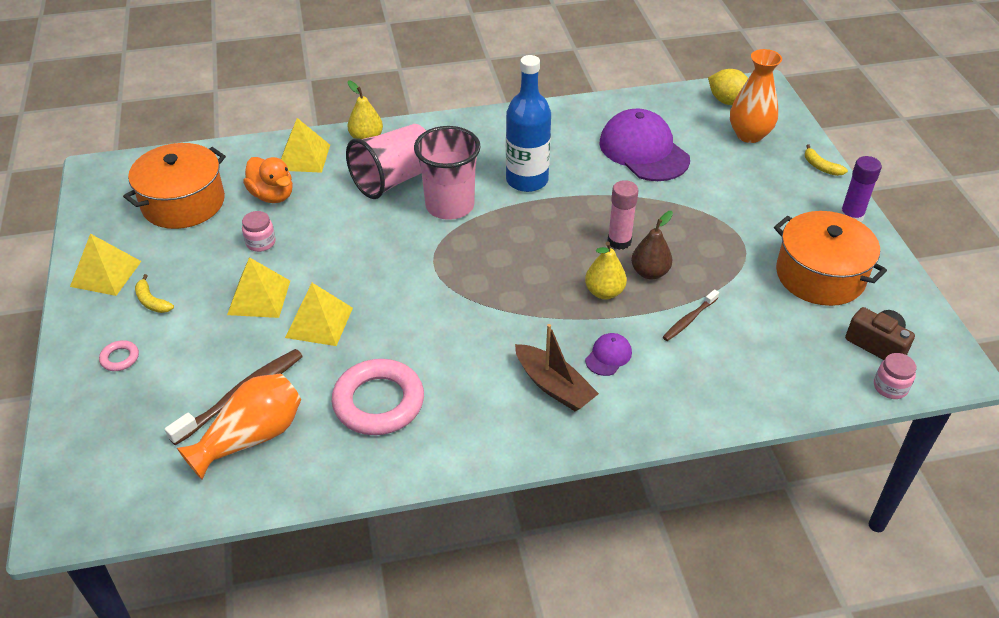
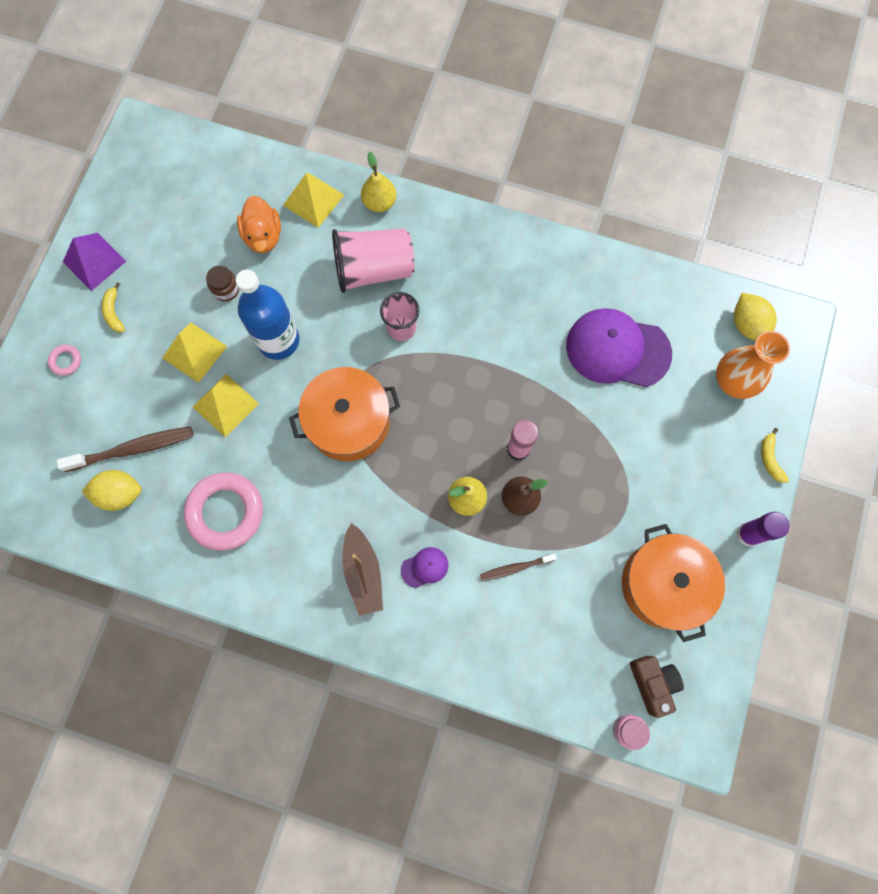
camera: 30 degrees right, 30 degrees up
(106, 274) = (94, 261): yellow pyramid -> purple pyramid
(183, 203) = (188, 207): orange pot -> orange pot (348, 421)
(251, 437) = (120, 493): orange vase -> yellow lemon
(260, 243) = (226, 289): pink jar -> brown jar
(449, 206) = (401, 328): pink cup -> pink cup, size x0.61
(527, 180) = (487, 331): blue bottle -> blue bottle (278, 340)
(643, 151) = (617, 349): purple cap -> purple cap turned 75 degrees counterclockwise

